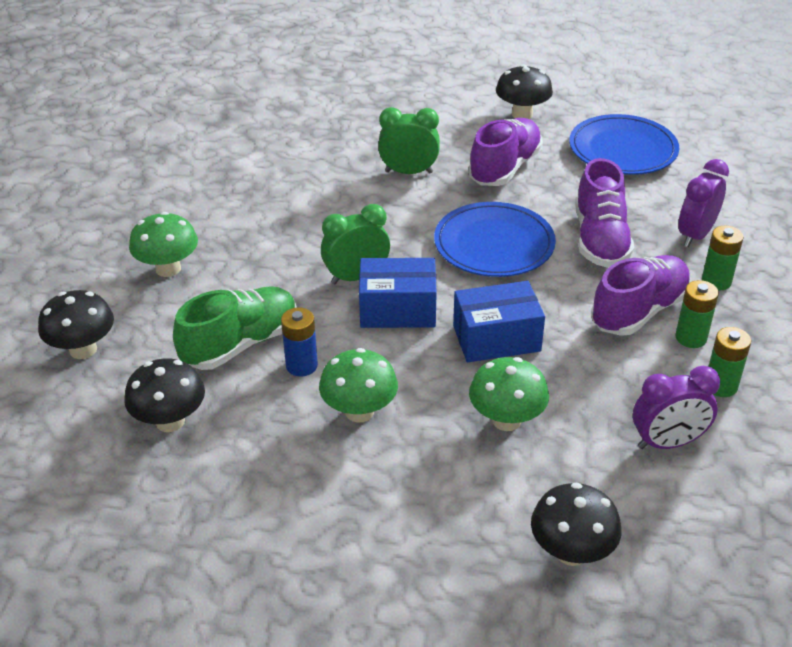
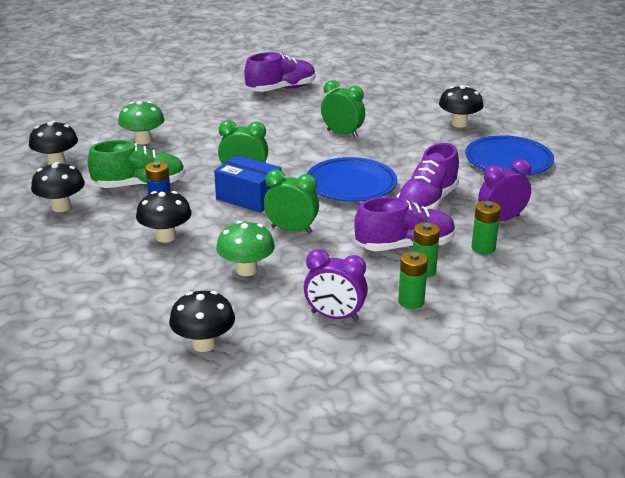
camera: 30 degrees right, 10 degrees down
(359, 411) = (166, 237): green mushroom -> black mushroom
(496, 338) = (291, 230): blue box -> green clock
(505, 168) = (410, 148): purple shoe -> purple shoe (281, 89)

